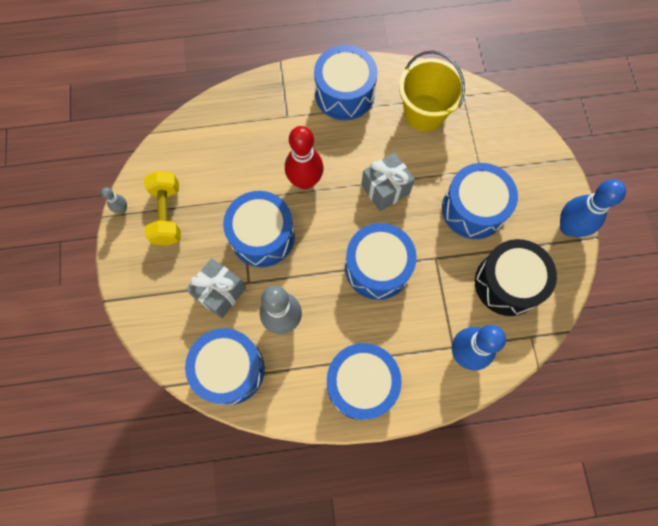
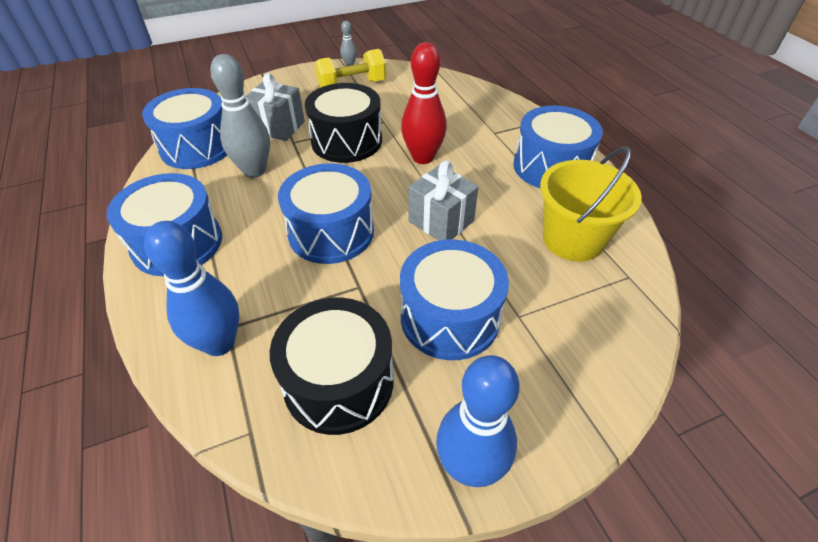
camera: 75 degrees right, 25 degrees down
(262, 236) = (346, 141): blue drum -> black drum

